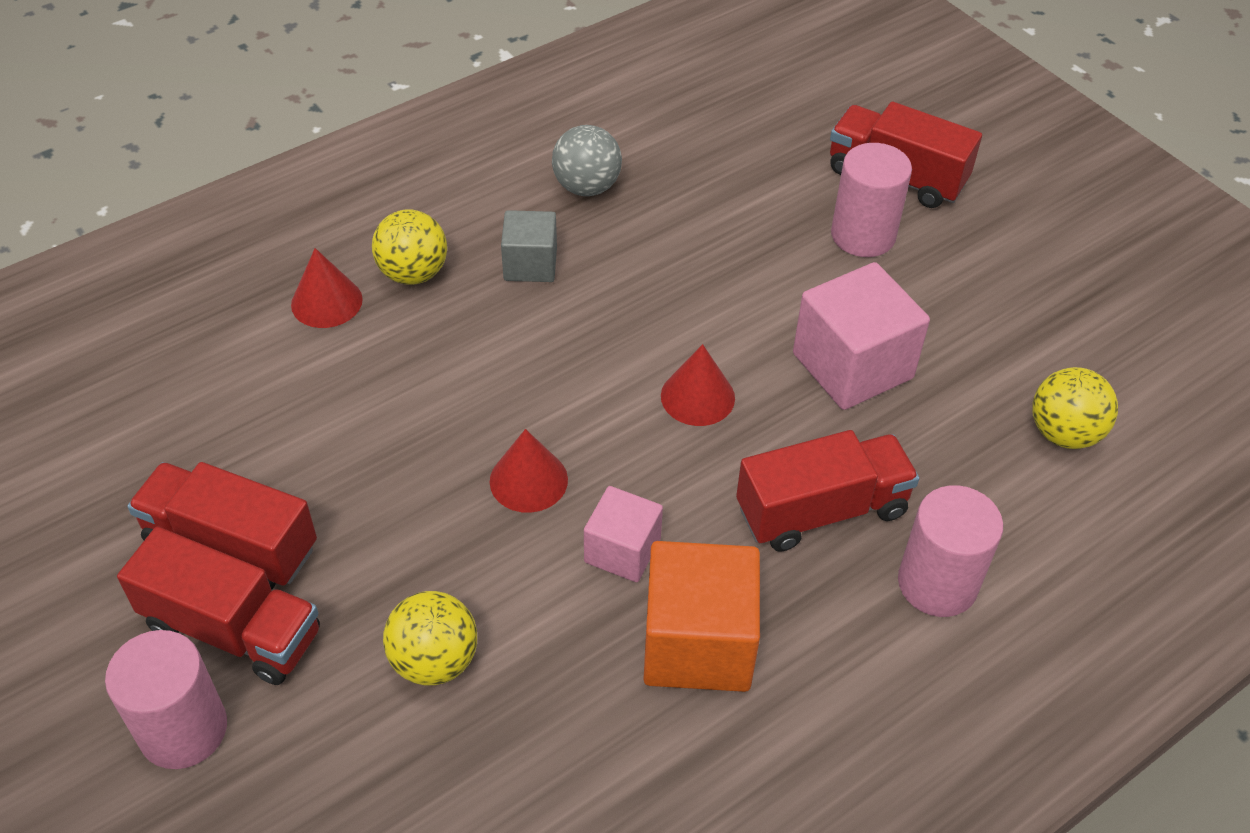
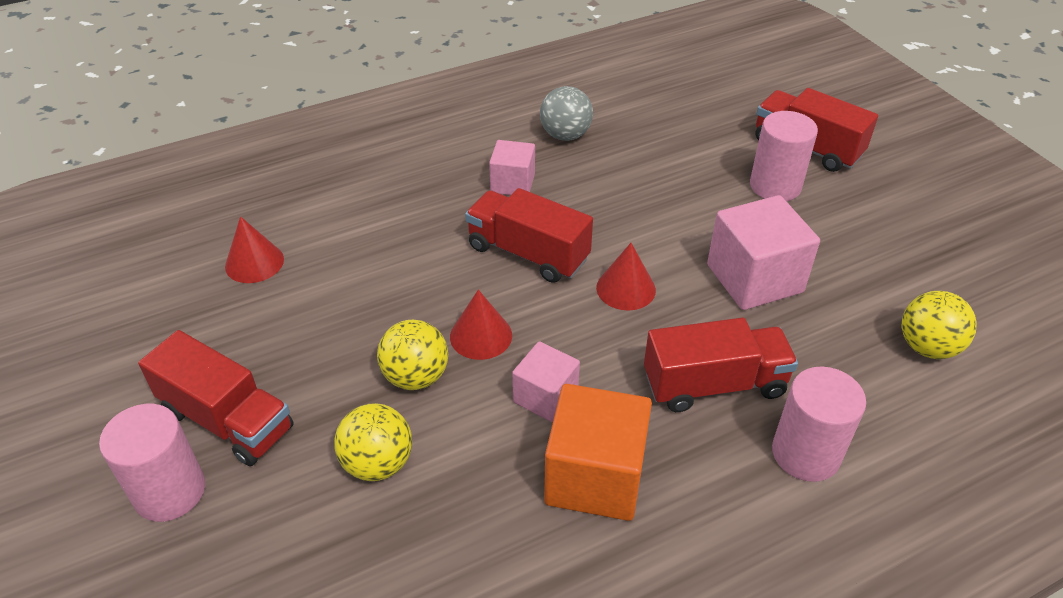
camera: 10 degrees right, 5 degrees down
(231, 545) = (242, 358): red truck -> red truck (528, 253)
(326, 302) = (356, 195): red cone -> red cone (254, 262)
(413, 273) = (424, 182): yellow ball -> yellow ball (416, 377)
(530, 264) = (513, 183): grey cube -> pink cube

